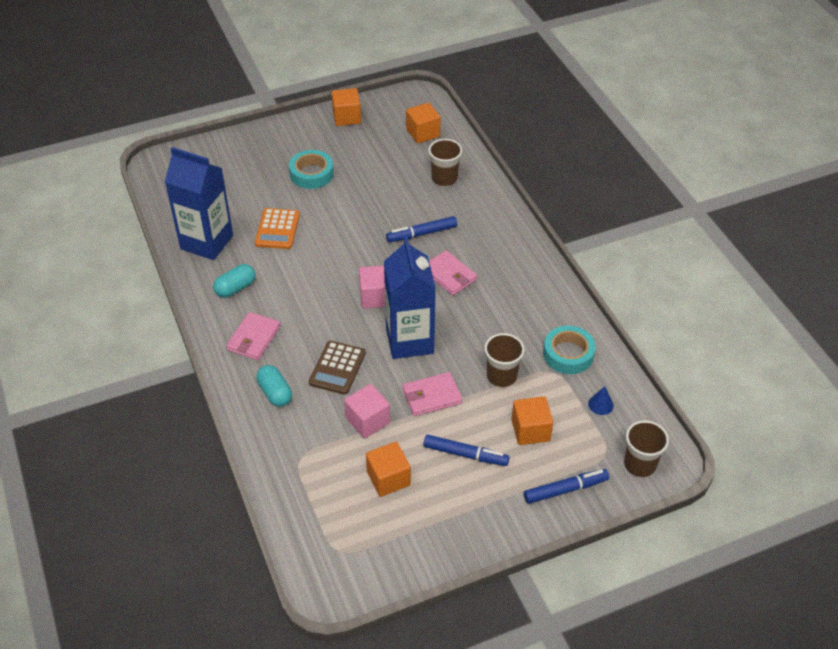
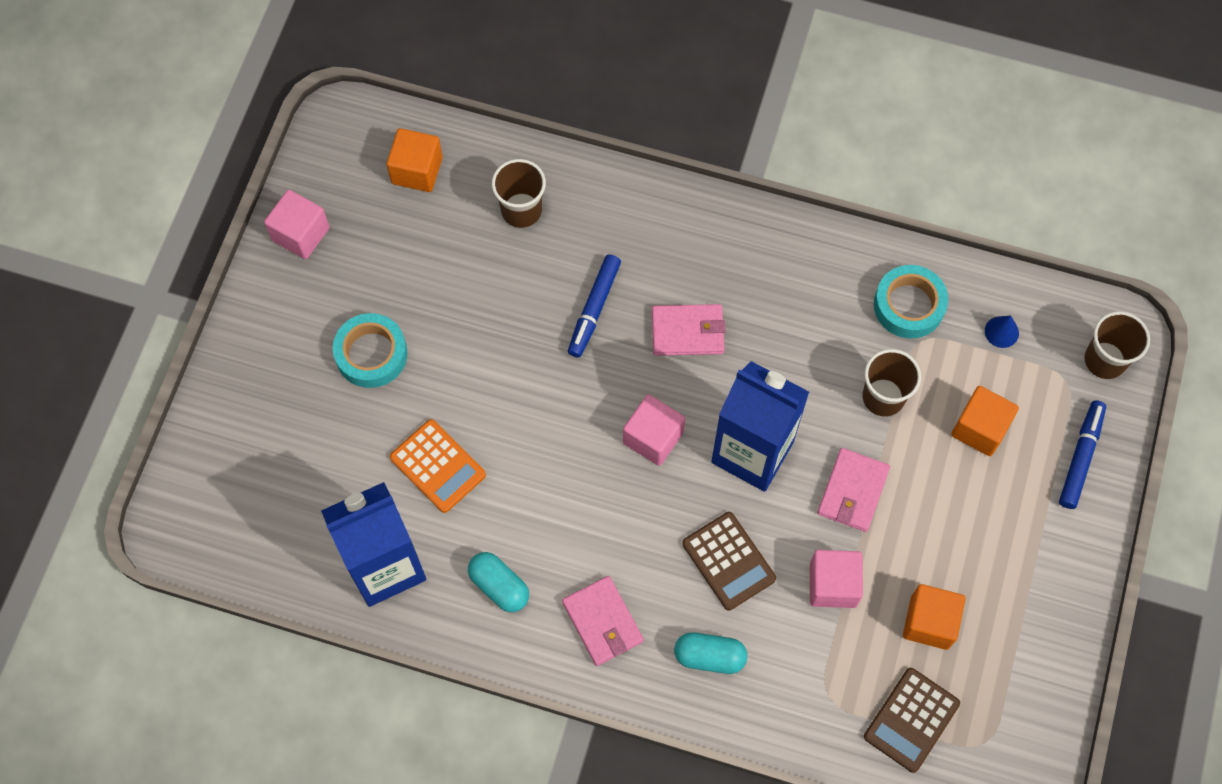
camera: 50 degrees left, 20 degrees up
(235, 288) = (499, 586): turquoise capsule -> turquoise capsule turned 45 degrees counterclockwise
(321, 506) = (911, 720): none -> brown calculator
(347, 117) = (301, 234): orange cube -> pink cube
(465, 454) = (959, 519): blue marker -> none

